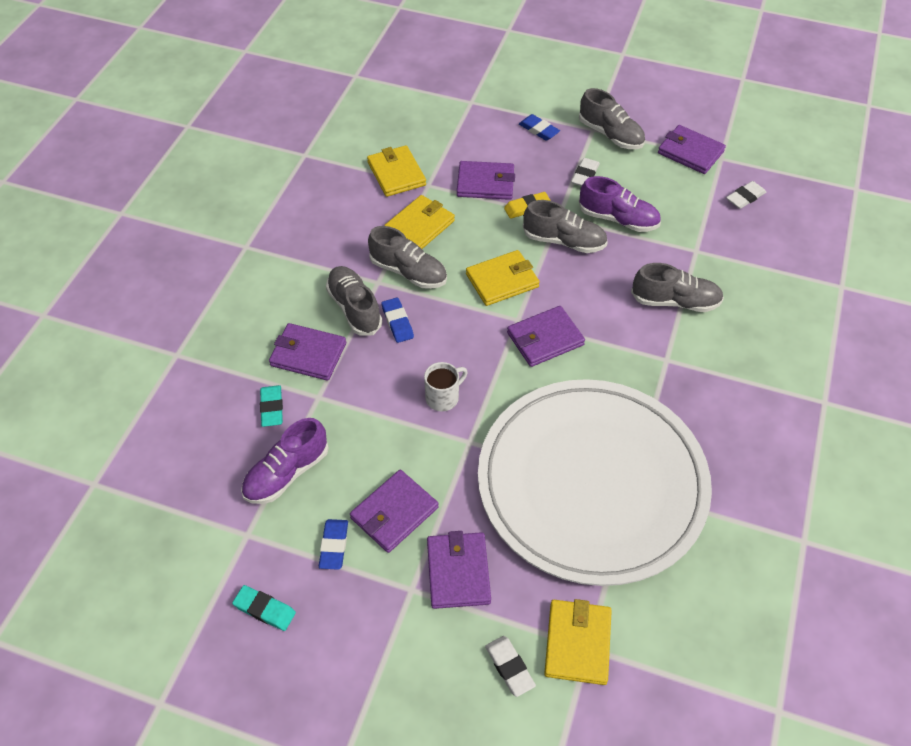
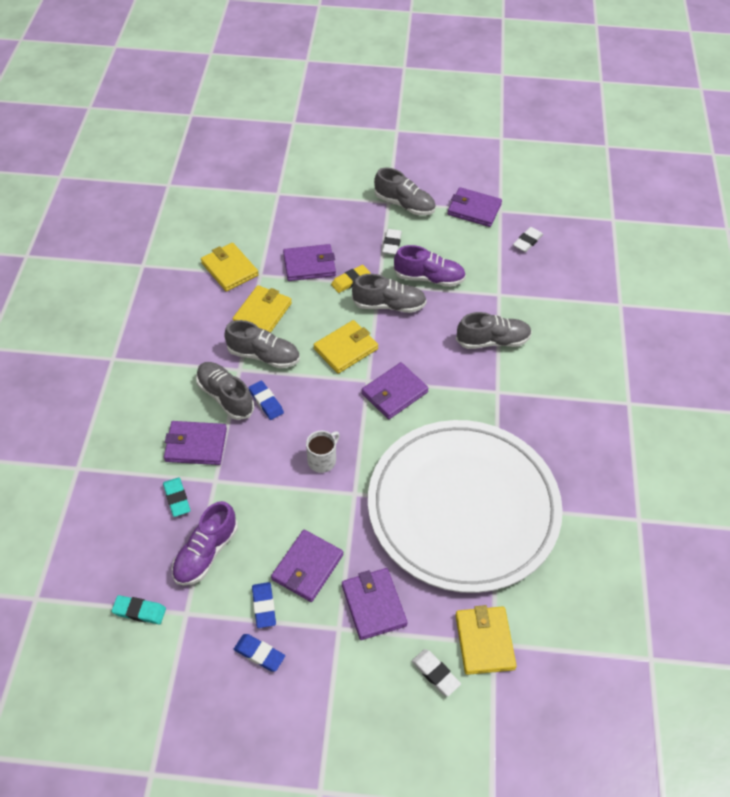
camera: 15 degrees left, 0 degrees up
(264, 609) = (219, 673): turquoise eraser -> turquoise eraser (139, 611)
(539, 130) = (343, 210): blue eraser -> blue eraser (259, 654)

